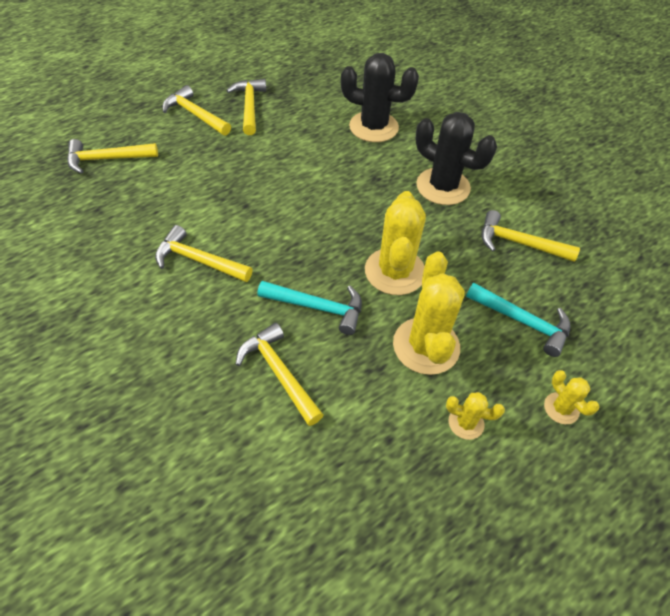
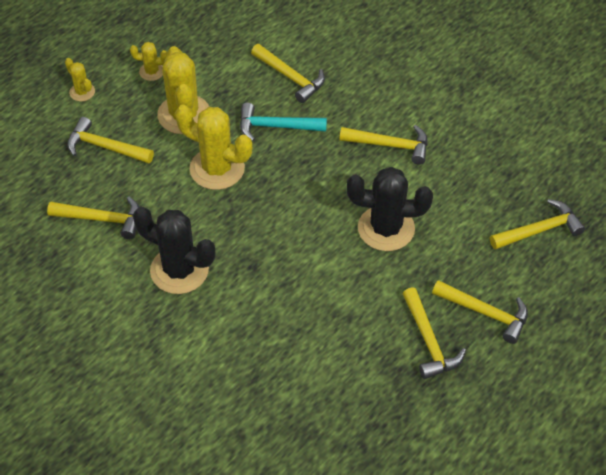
camera: 170 degrees right, 0 degrees up
(373, 127) = (269, 341): black cactus -> black cactus (386, 228)
(395, 271) = (217, 169): yellow cactus -> yellow cactus turned 60 degrees counterclockwise
(522, 321) = (105, 147): turquoise hammer -> yellow hammer

